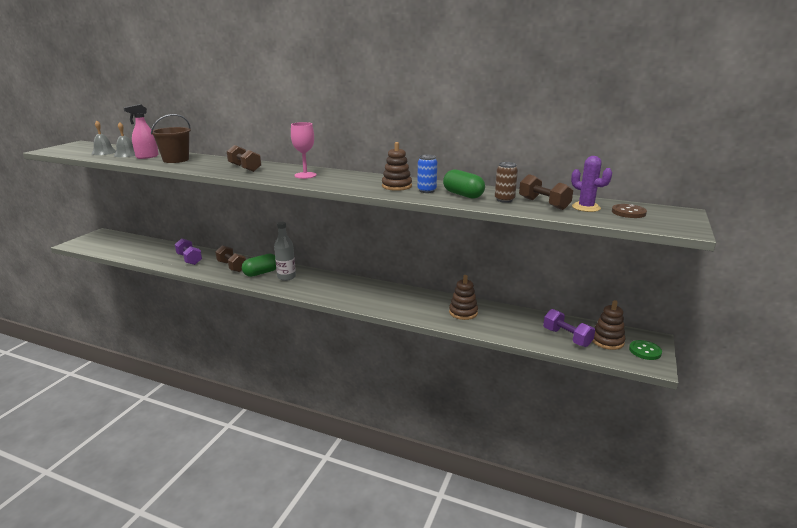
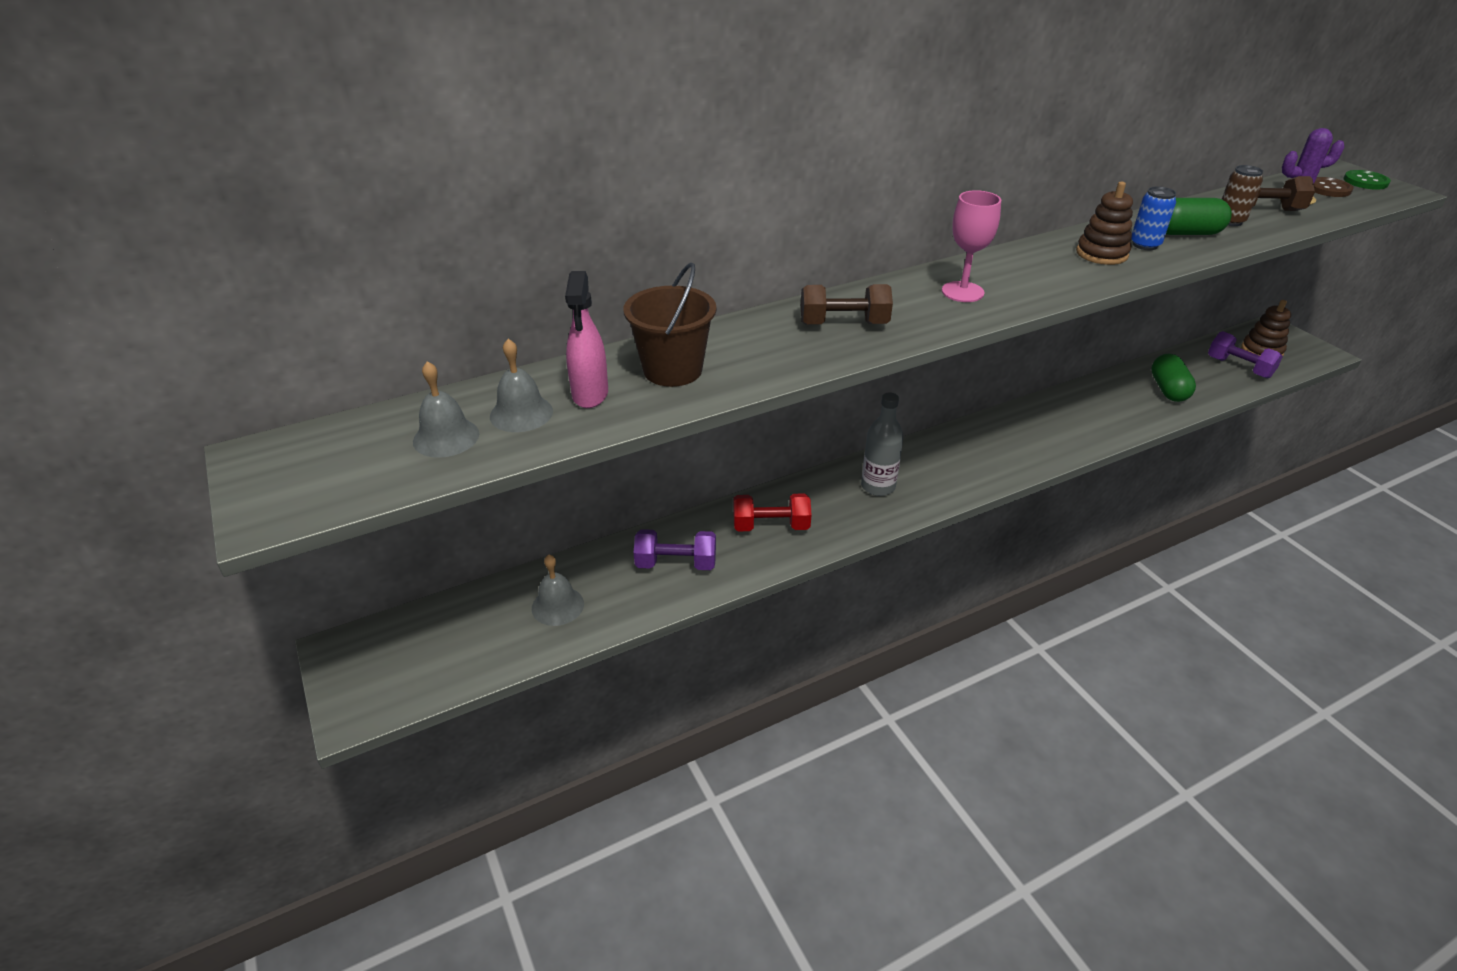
camera: 50 degrees left, 15 degrees up
(147, 251) = (557, 606): none -> grey bell
(232, 266) = (771, 526): brown dumbbell -> red dumbbell
(261, 273) = (834, 505): green capsule -> green capsule (1168, 390)
(463, 312) = (1129, 398): brown stacking toy -> none
(566, 337) = (1239, 367): purple dumbbell -> purple dumbbell turned 45 degrees clockwise
(645, 351) = (1295, 343): green button -> green button (1365, 181)

